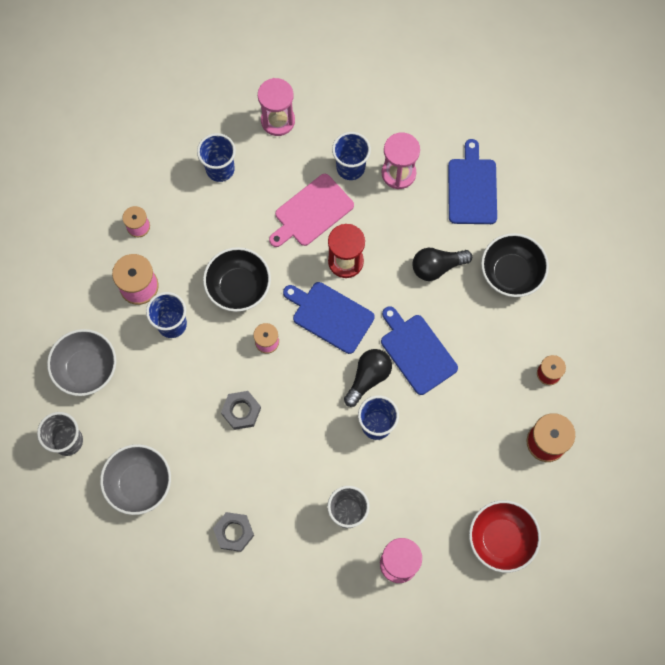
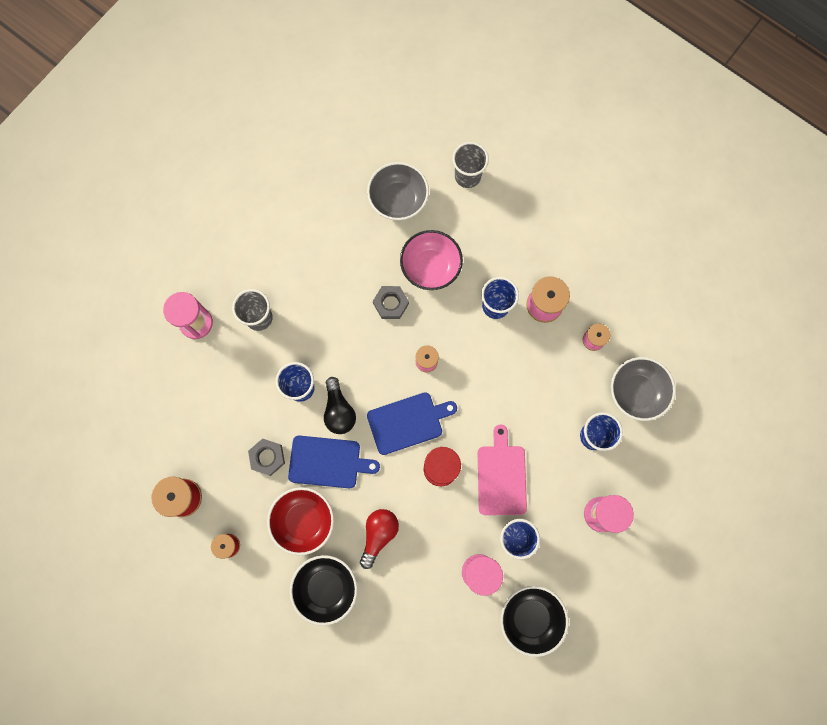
camera: 130 degrees right, 5 degrees up
(87, 368) = (510, 225): grey bowl -> grey bowl (636, 392)
(180, 404) = (430, 267): none -> pink bowl
(234, 532) = (312, 234): grey nut -> grey nut (267, 457)
(238, 287) = (485, 374): black bowl -> black bowl (530, 618)
(437, 267) = (378, 535): black light bulb -> red light bulb
(472, 188) = (419, 620): blue cutting board -> none
(501, 539) = (149, 405): red bowl -> red bowl (303, 521)

